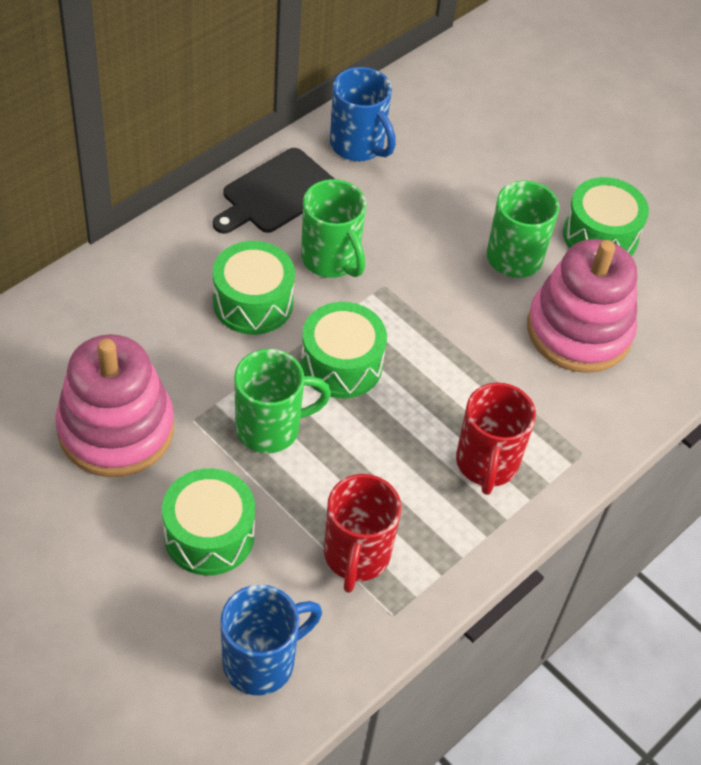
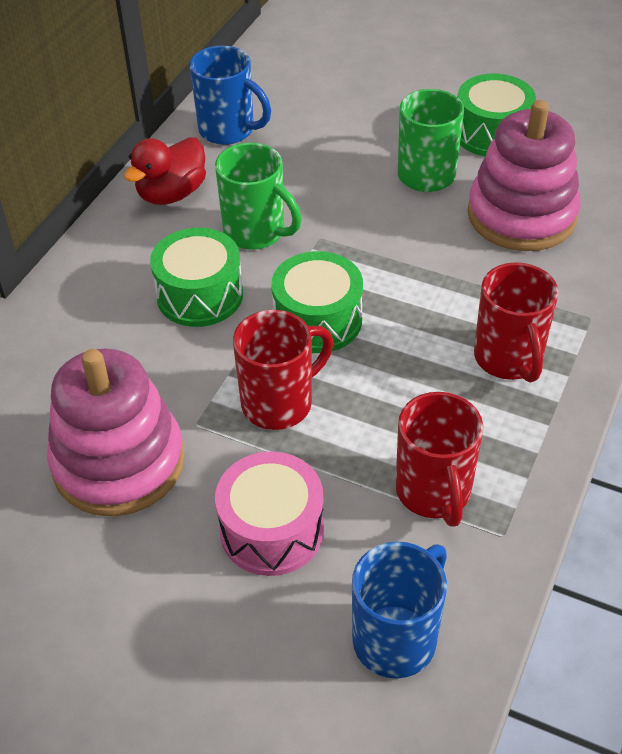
camera: 15 degrees left, 5 degrees down
(209, 535) = (272, 530): green drum -> pink drum
(271, 428) = (280, 403): green mug -> red mug
(276, 193) = (171, 194): black cutting board -> red duck

